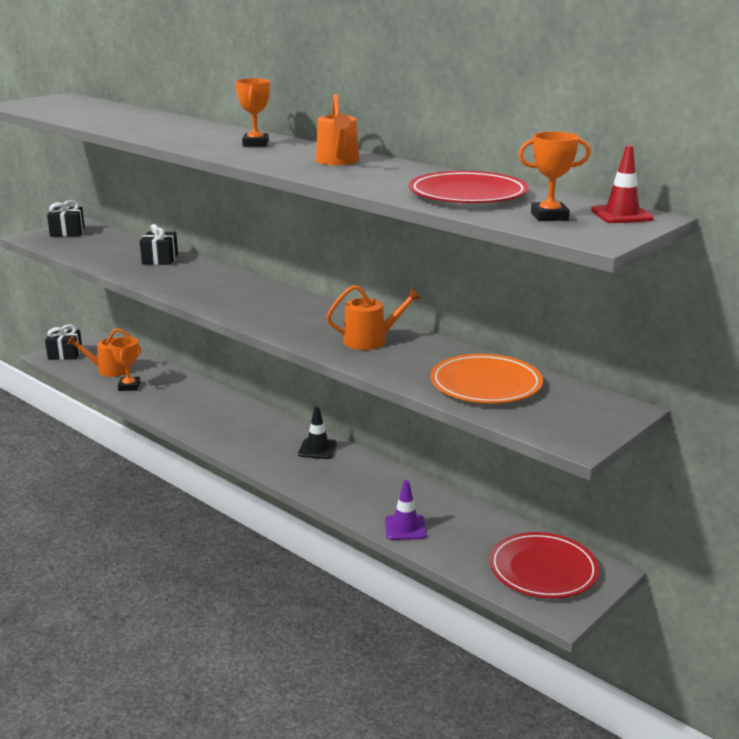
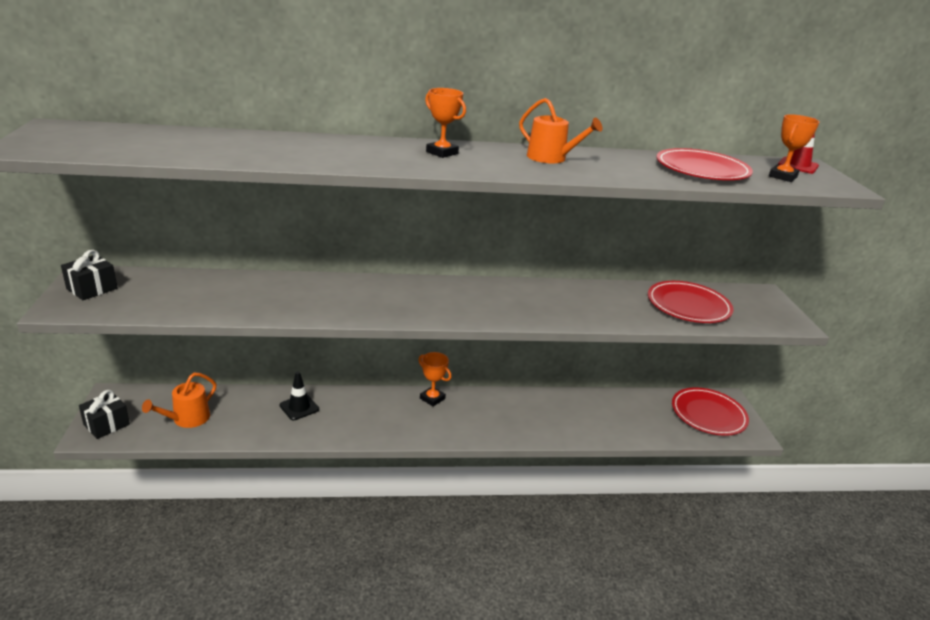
camera: 50 degrees left, 5 degrees up
(129, 386) = (237, 426): orange trophy -> orange trophy (432, 398)
(160, 259) = (264, 287): black gift -> none
(317, 449) = (475, 403): black traffic cone -> black traffic cone (299, 407)
(370, 340) = (571, 301): orange watering can -> none
(405, 528) = (615, 430): purple traffic cone -> none
(485, 384) = (688, 306): orange plate -> red plate

